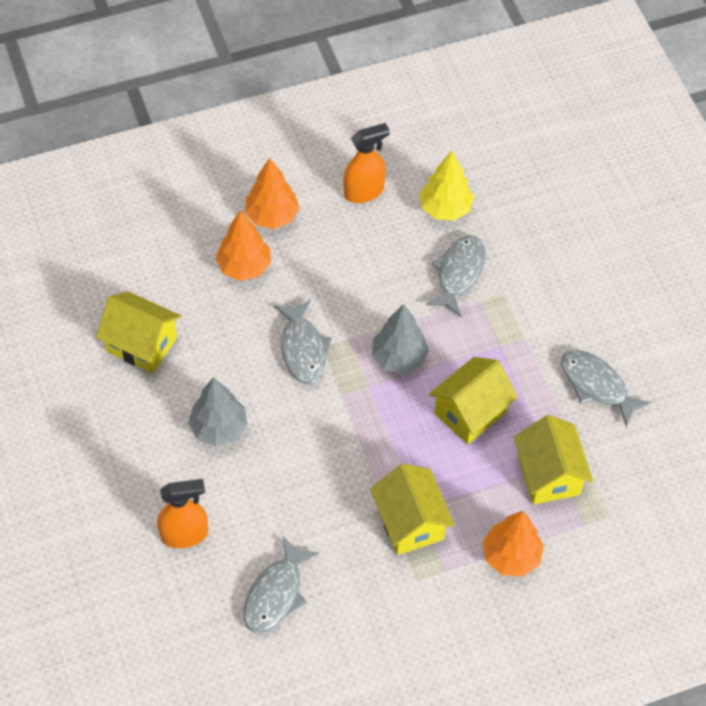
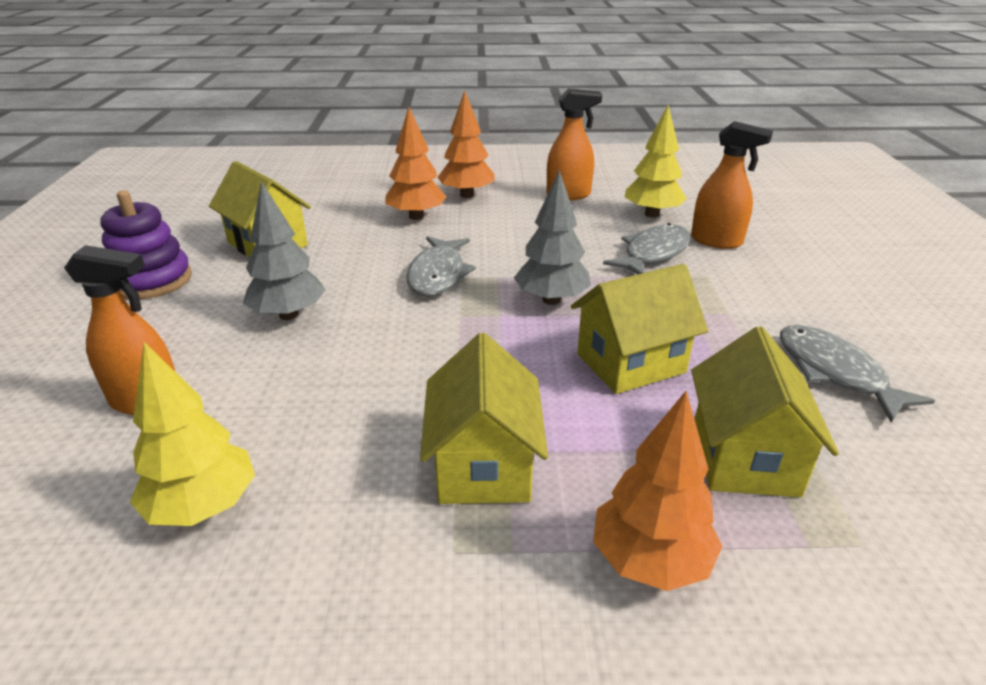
camera: 20 degrees right, 25 degrees down
(85, 418) = (151, 280): none -> purple stacking toy
(276, 593) = (203, 507): grey fish -> yellow tree
(505, 240) = (716, 241): none -> orange spray bottle

